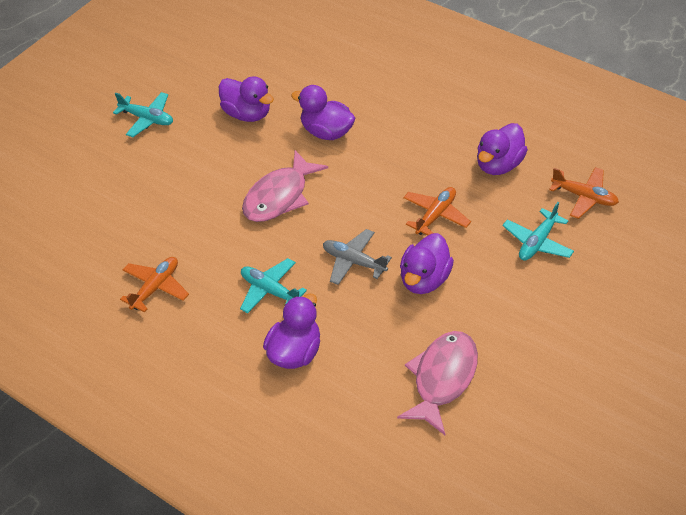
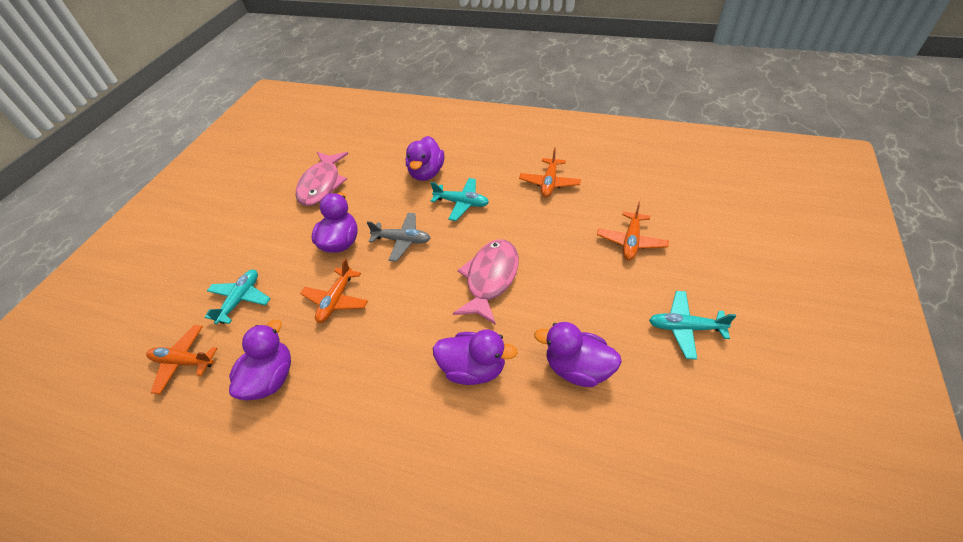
camera: 165 degrees right, 0 degrees up
(127, 195) = (631, 241): none -> orange plane

